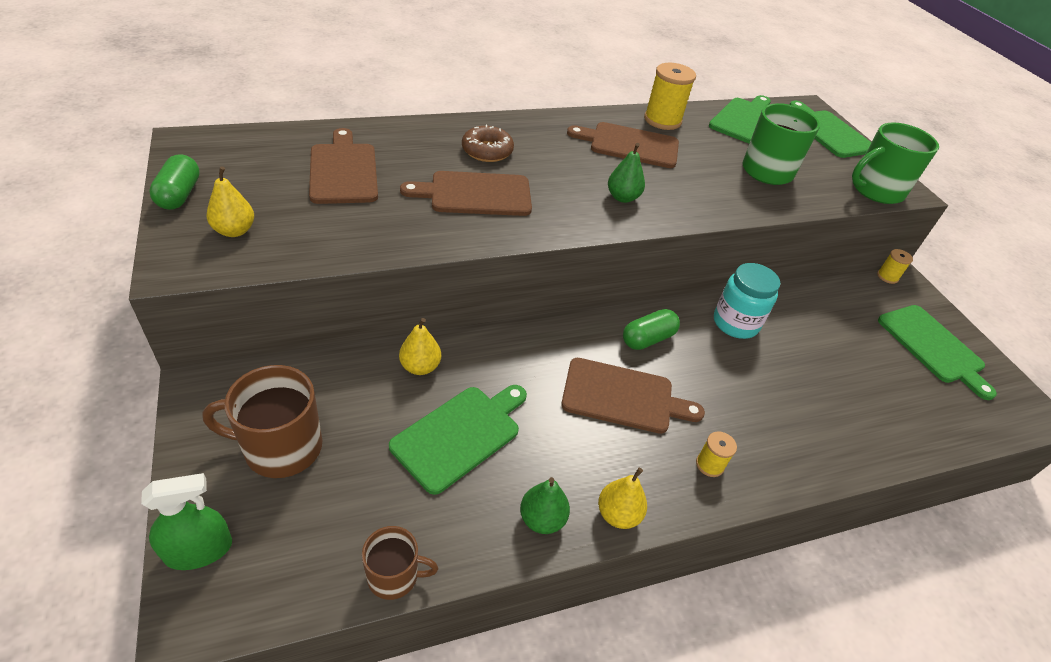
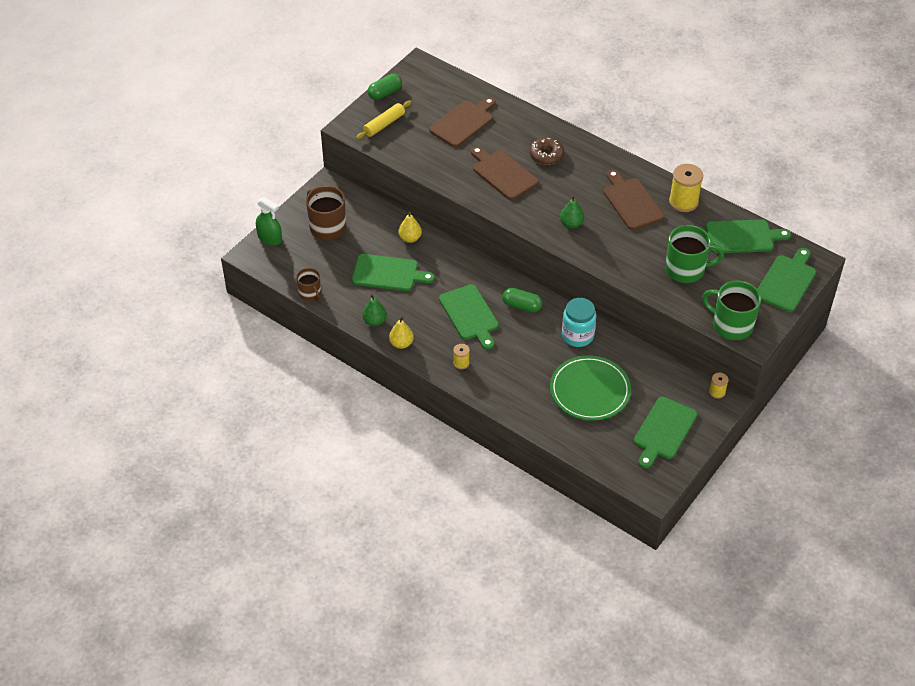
camera: 60 degrees right, 5 degrees up
(234, 231) = (384, 124): yellow pear -> yellow rolling pin
(623, 397) = (470, 315): brown cutting board -> green cutting board
(836, 367) = (590, 390): none -> green plate

